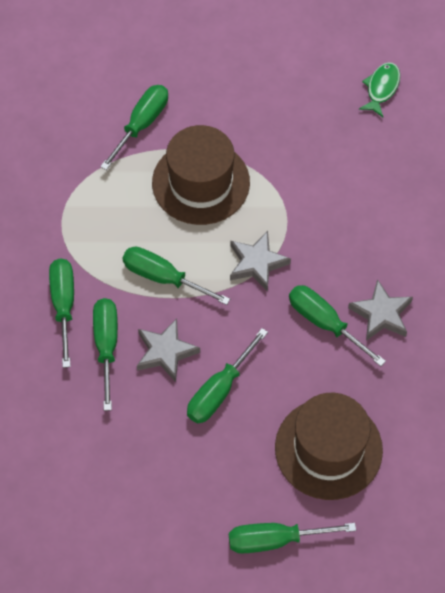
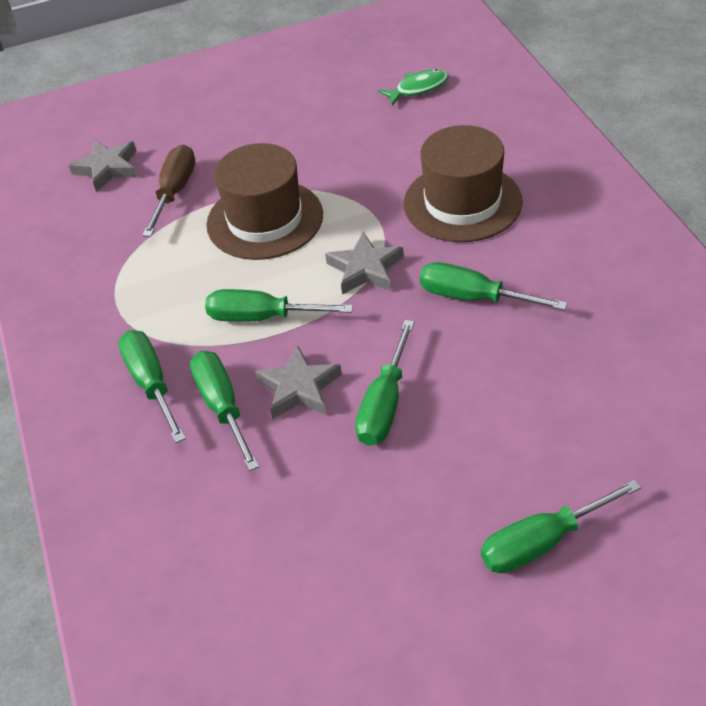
camera: 15 degrees left, 15 degrees down
(141, 124) = (174, 192): green screwdriver -> brown screwdriver
(328, 449) = (550, 418): brown hat -> brown hat (462, 202)
(381, 88) = (418, 88): green fish -> green fish turned 60 degrees clockwise
(381, 314) = (532, 268): grey star -> grey star (107, 168)

